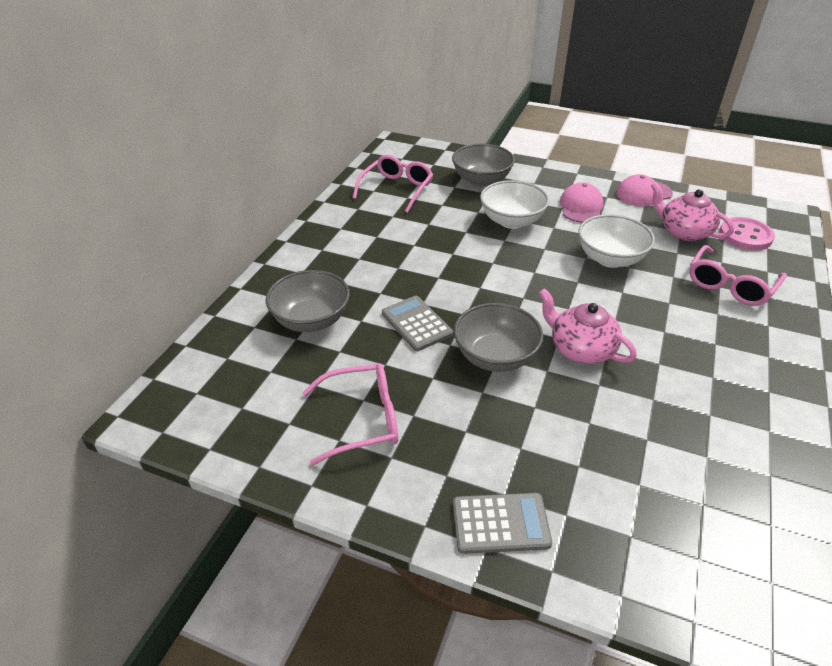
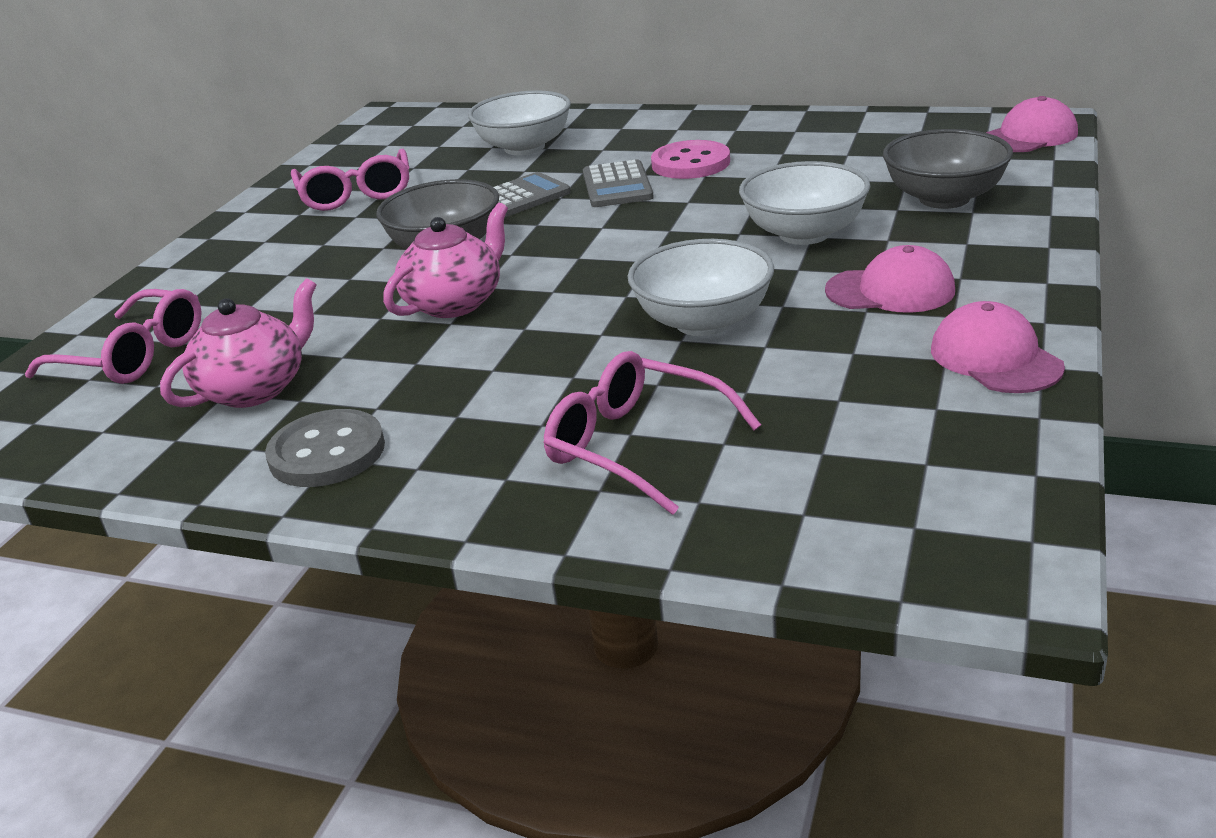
camera: 90 degrees right, 10 degrees down
(311, 320) = (524, 147): grey bowl -> white bowl
(397, 189) = (870, 144): pink glasses -> pink glasses (134, 356)
(412, 149) = (1029, 136): none -> pink cap
(500, 523) = (191, 271): grey calculator -> grey calculator (617, 186)
(684, 232) = (835, 402): pink teapot -> pink teapot (255, 389)
(745, 236) = (850, 486): pink button -> pink button (690, 163)
(765, 393) = (327, 452): none -> grey button

